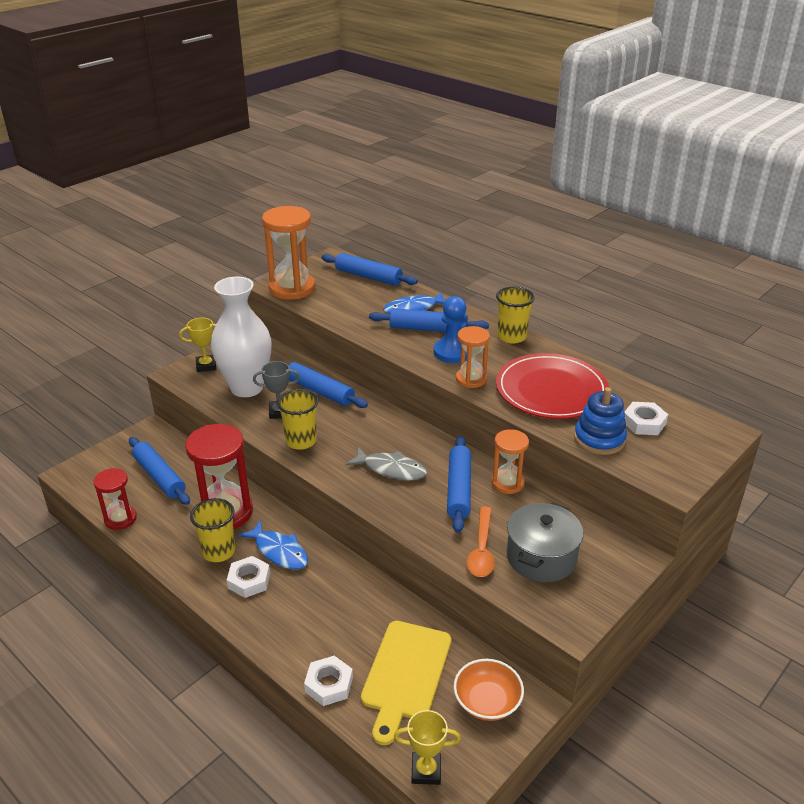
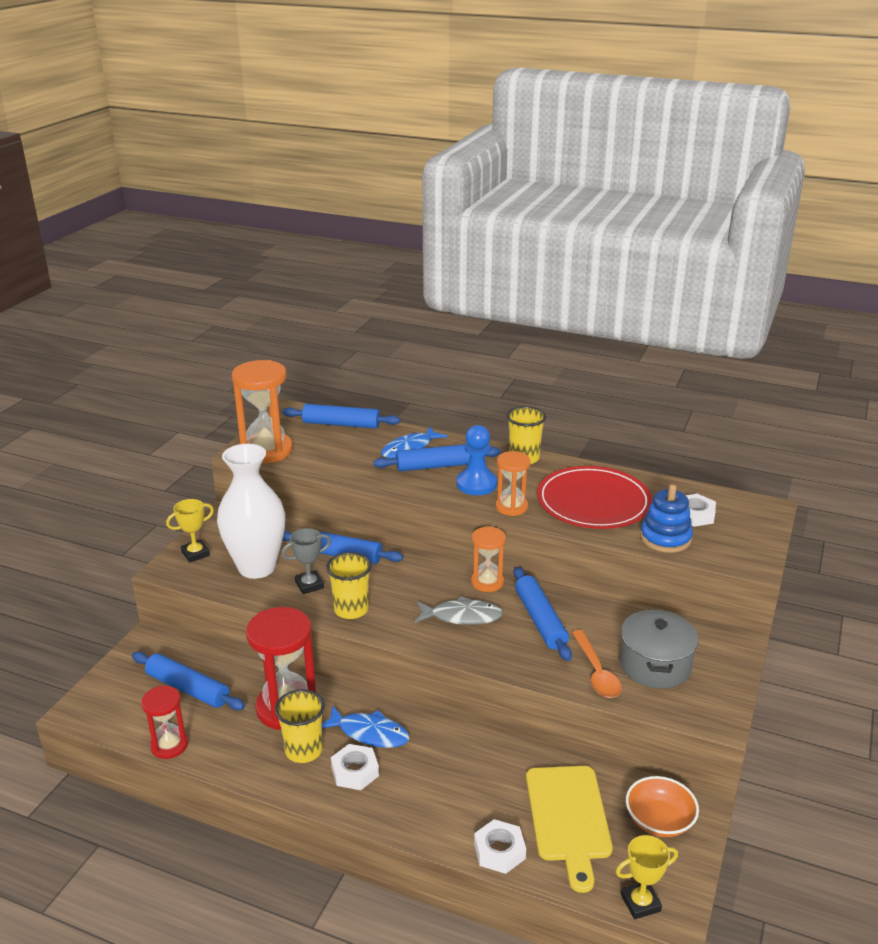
camera: 20 degrees left, 5 degrees down
(507, 483) = (582, 603): orange hourglass -> orange hourglass (487, 582)

